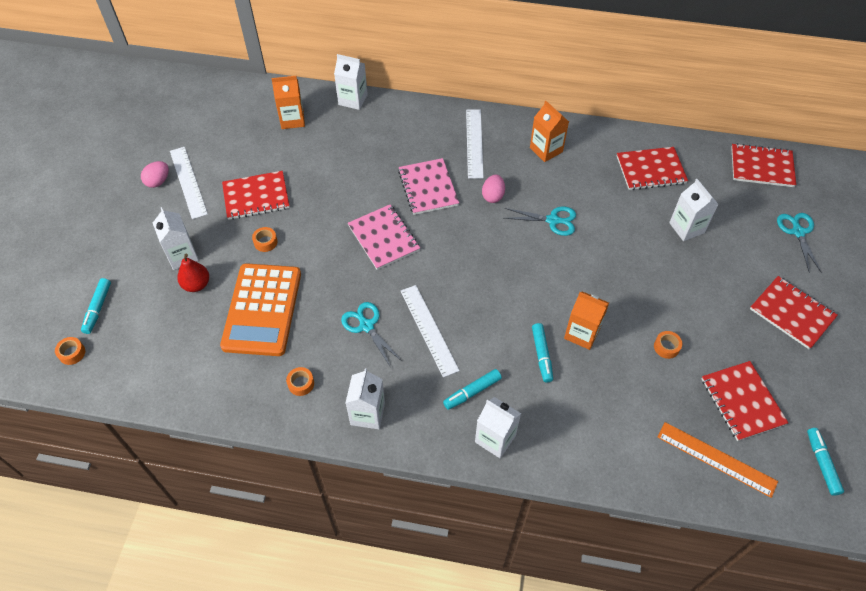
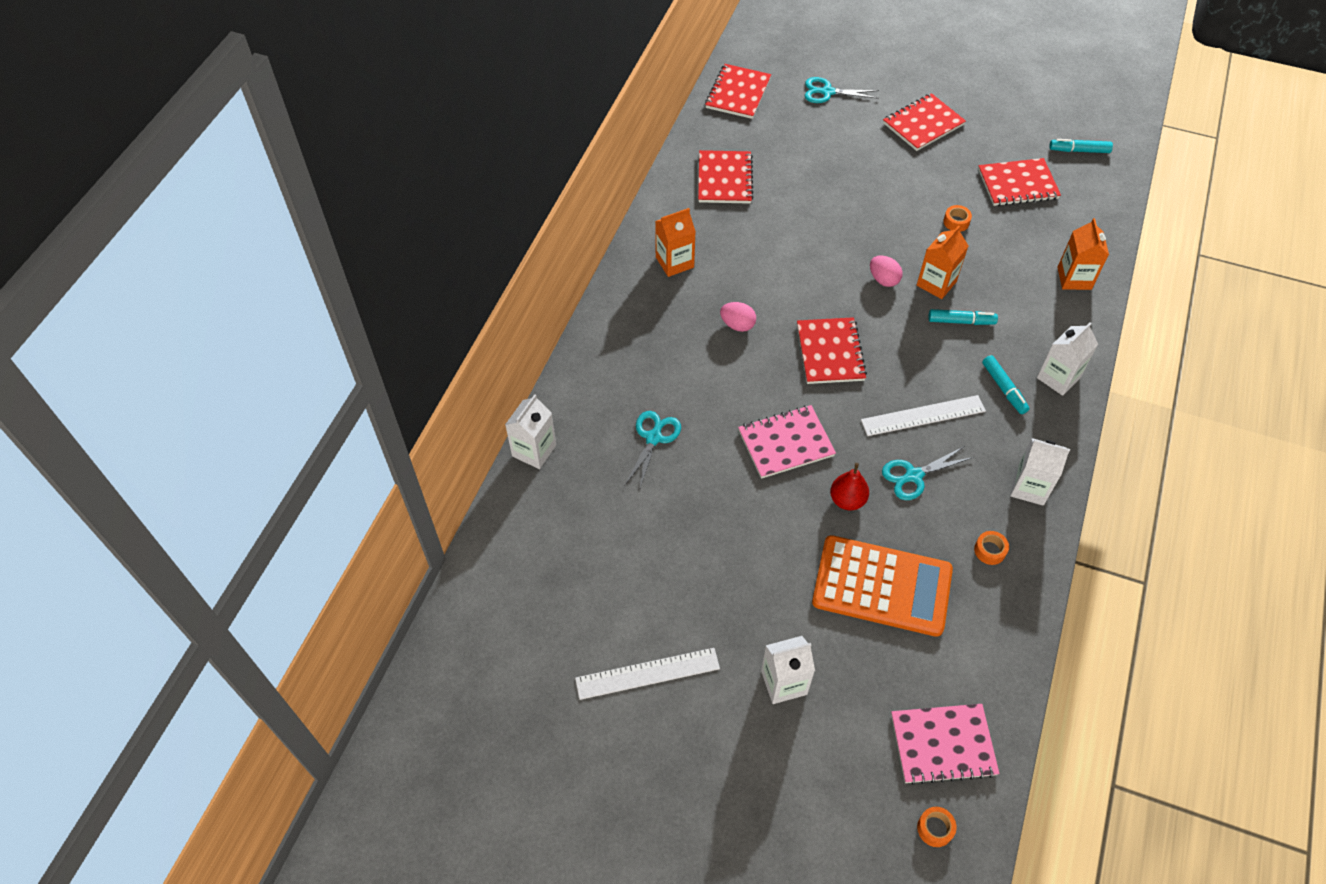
camera: 80 degrees left, 0 degrees up
(98, 309) = (863, 796): turquoise marker -> none
(158, 181) = (638, 716): pink egg -> pink egg (883, 279)
(196, 284) = (835, 664): red pear -> red pear (847, 500)
(256, 196) = (692, 584): red notebook -> red notebook (830, 352)
(265, 242) = (774, 576): orange tape -> none
(292, 119) = (554, 529): orange carton -> orange carton (1074, 278)
(428, 188) = (713, 386): pink notebook -> pink notebook (943, 744)
(474, 143) = (648, 329): white ruler -> none
(553, 220) = (783, 276): turquoise scissors -> turquoise scissors (654, 437)
(686, 228) = (810, 170): white carton -> none
(716, 459) = (1077, 217): orange ruler -> none

